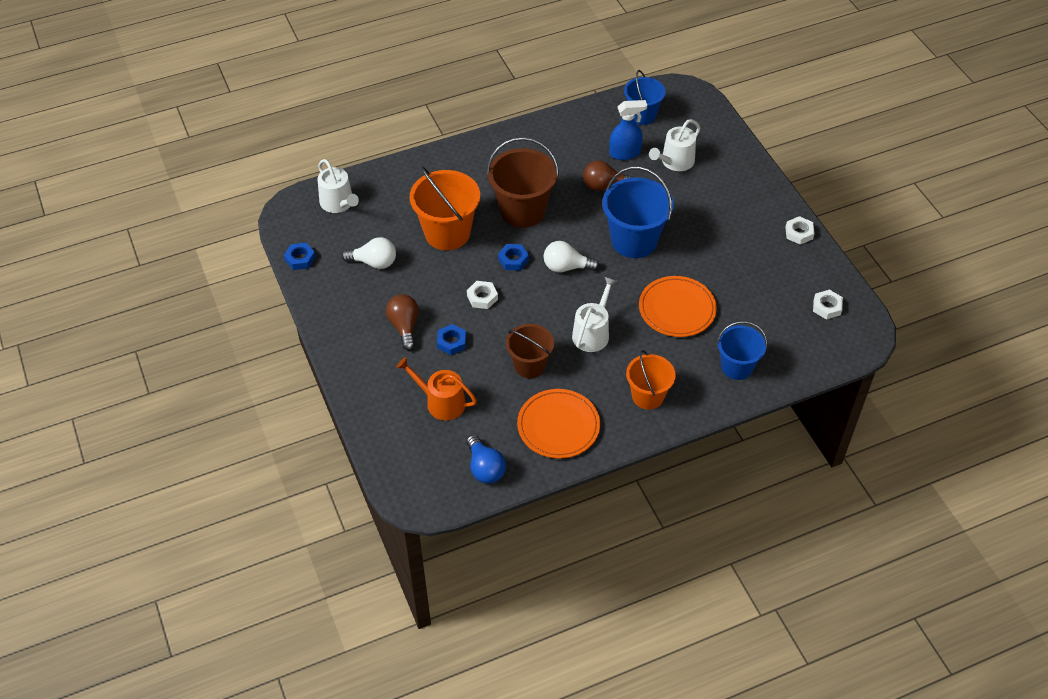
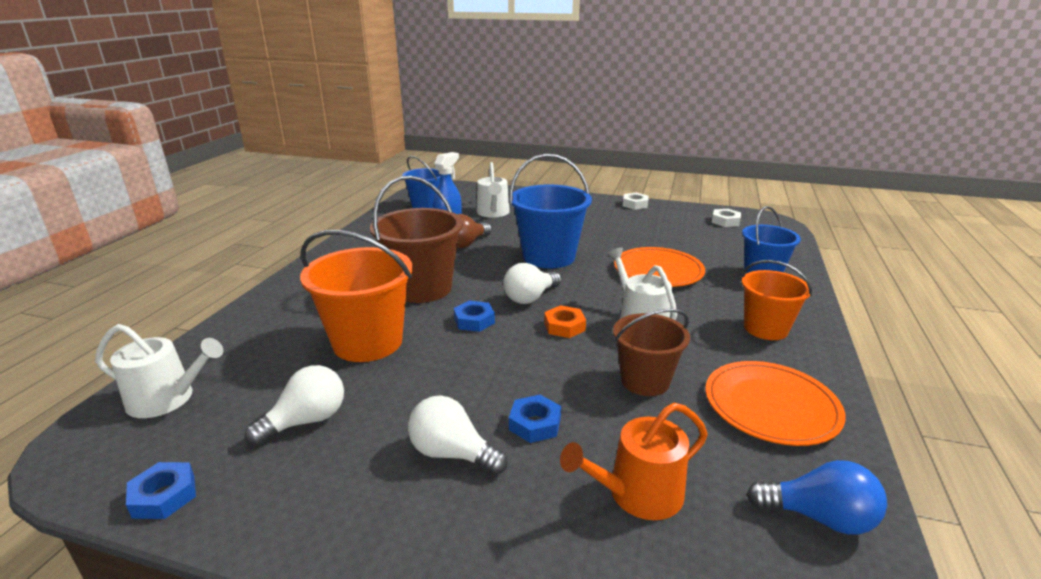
camera: 50 degrees left, 25 degrees down
(404, 326) = (452, 453): brown light bulb -> white light bulb
(482, 297) = (496, 364): white nut -> none
(550, 302) = (564, 326): none -> orange nut

